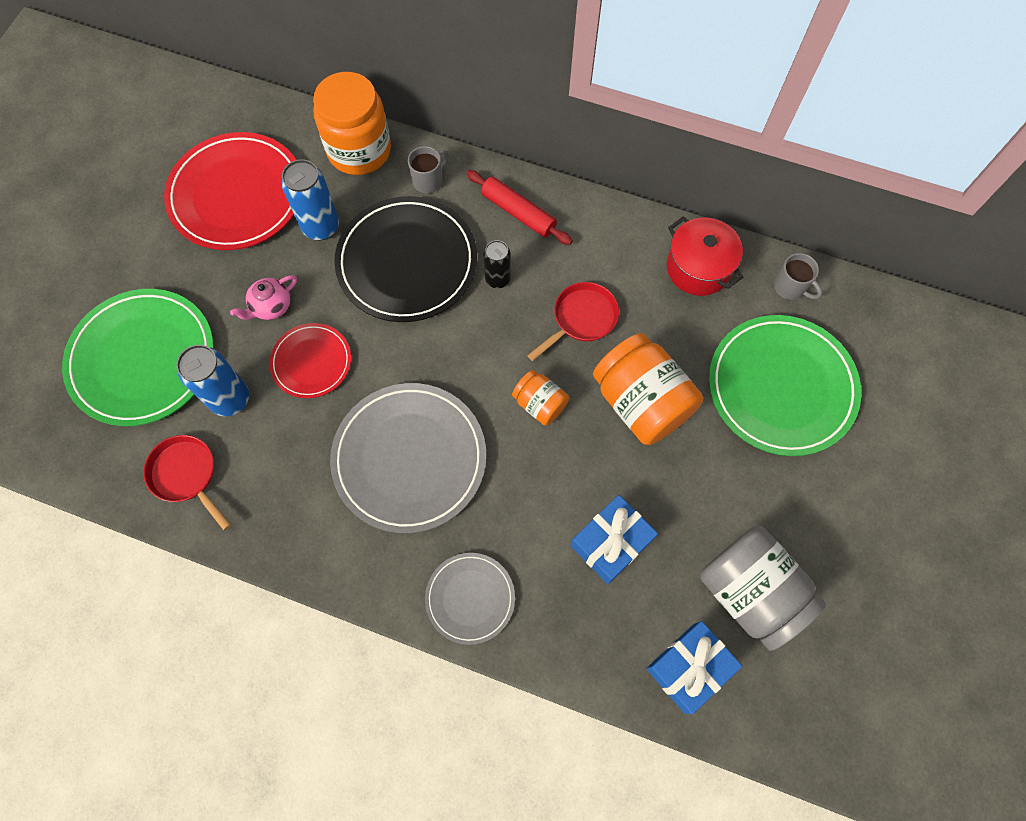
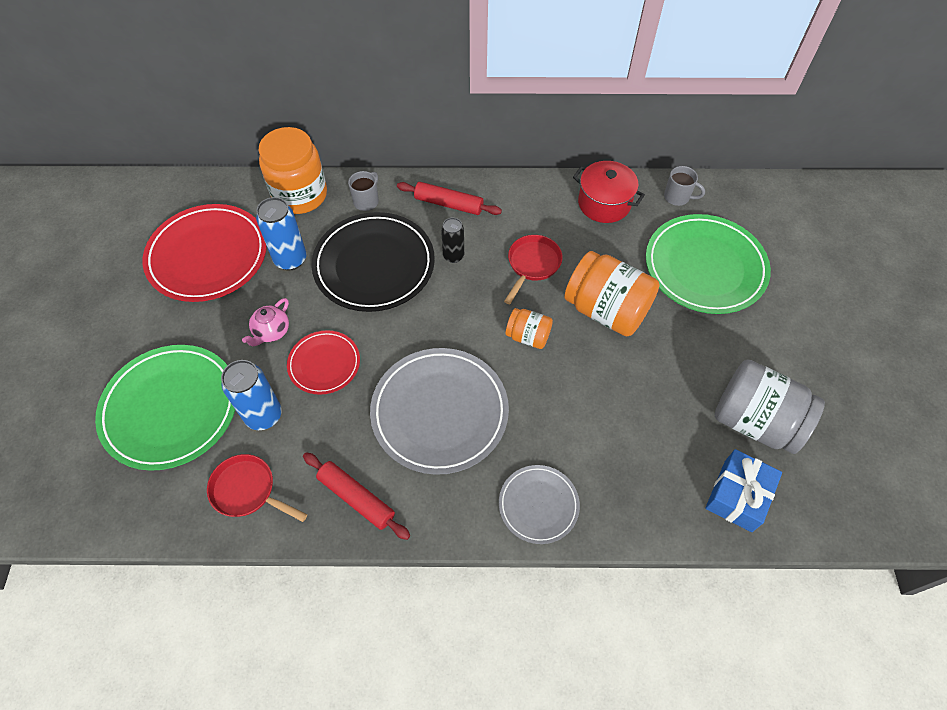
camera: 20 degrees left, 10 degrees down
(289, 522) = (356, 498): none -> red rolling pin
(611, 542) = (632, 421): blue gift -> none

